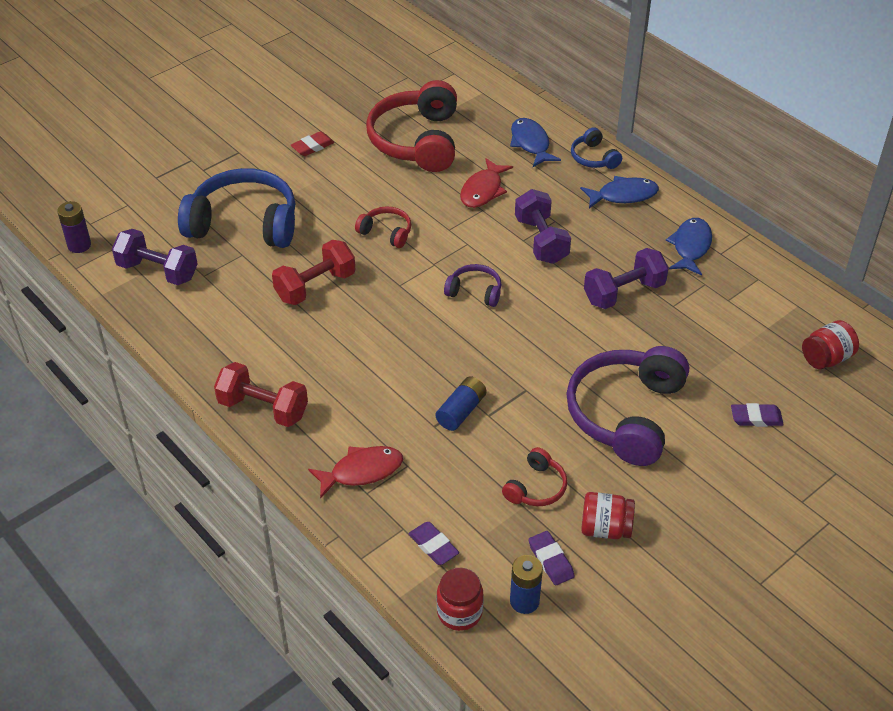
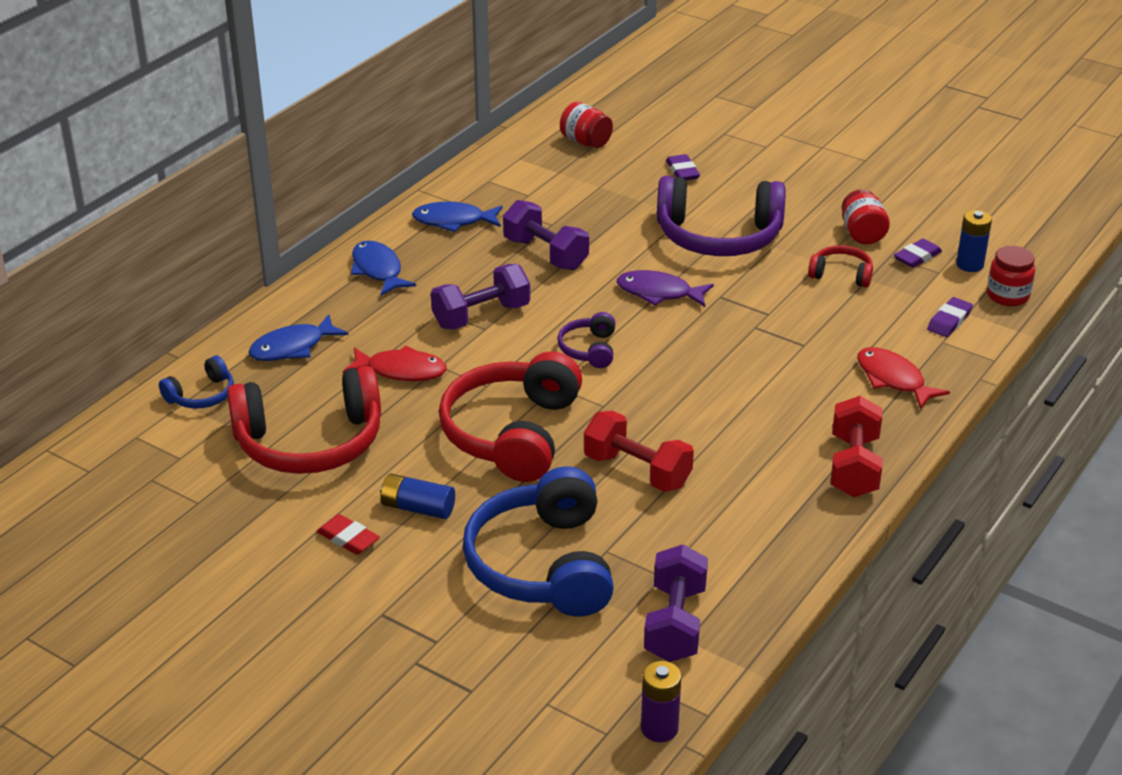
camera: 105 degrees left, 10 degrees down
(386, 232) = (512, 433): red headphones -> red headphones, size x2.13
(461, 411) = (773, 331): blue battery -> blue battery (418, 508)
(543, 350) = (659, 293): none -> purple fish
(593, 158) = (310, 298): blue headphones -> blue headphones (202, 395)

